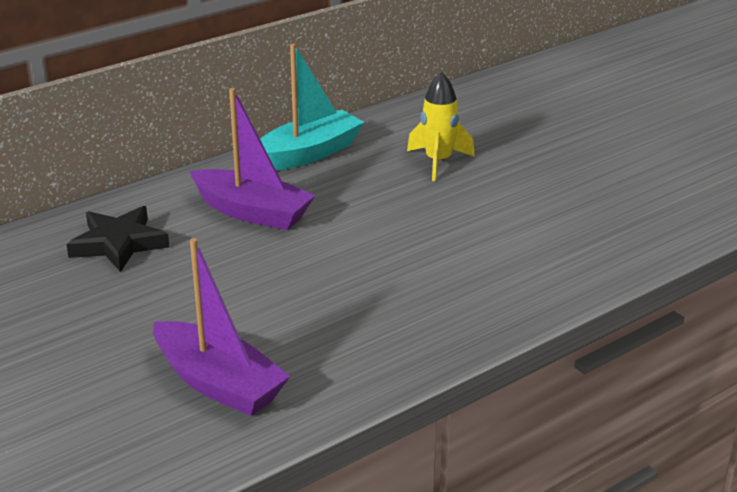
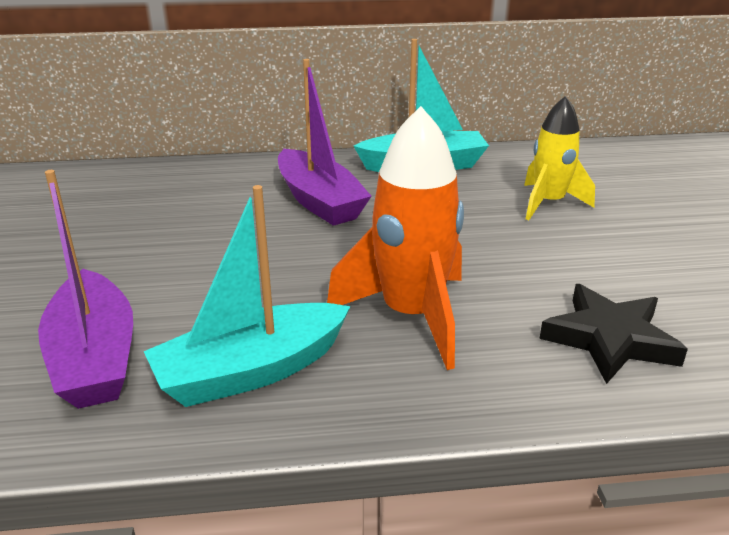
camera: 30 degrees right, 0 degrees up
(118, 244) = (179, 196): black star -> black star (609, 339)
(344, 352) = (251, 371): none -> turquoise boat
(416, 280) = (411, 316): none -> orange rocket

